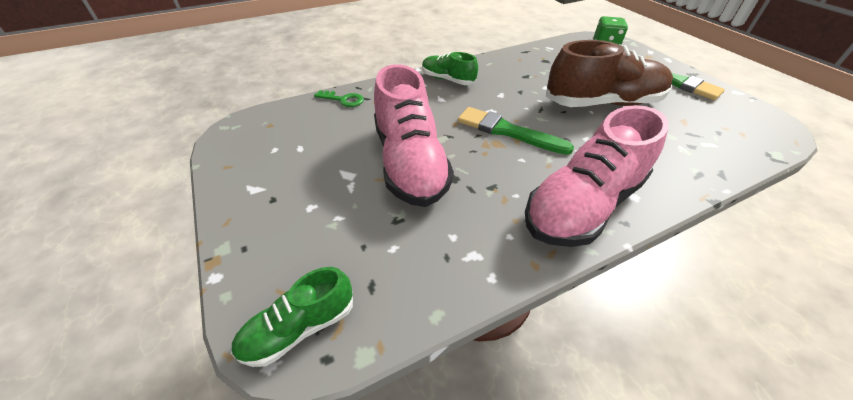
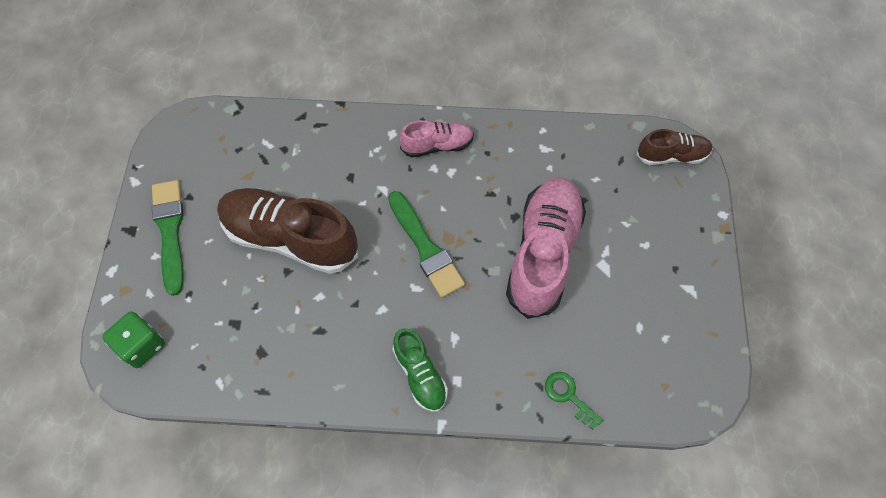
camera: 150 degrees left, 20 degrees up
(300, 328) = (671, 155): green shoe -> brown shoe
(583, 205) = (437, 145): pink shoe -> pink shoe, size x0.53

